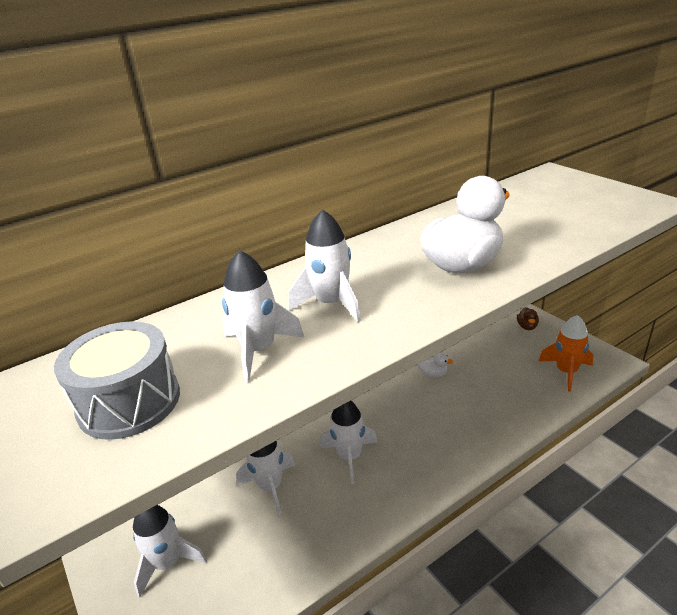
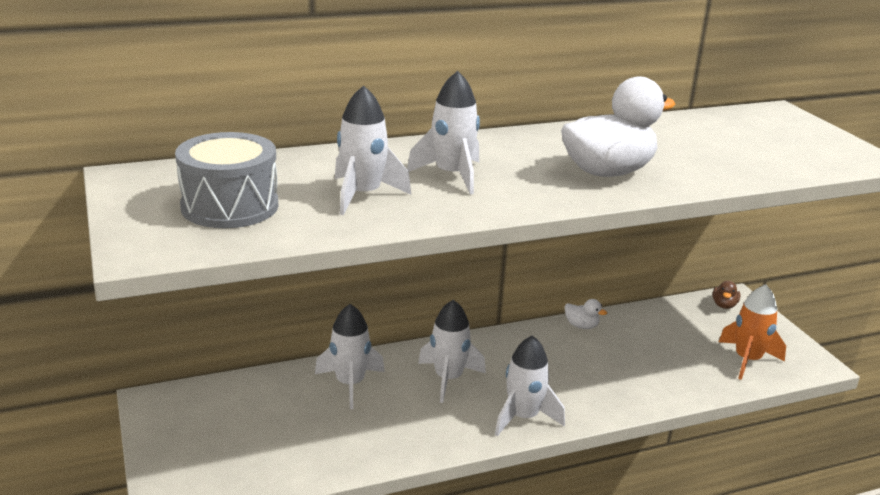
camera: 10 degrees right, 5 degrees down
(168, 563) = (221, 420): white rocket -> white rocket (523, 417)

